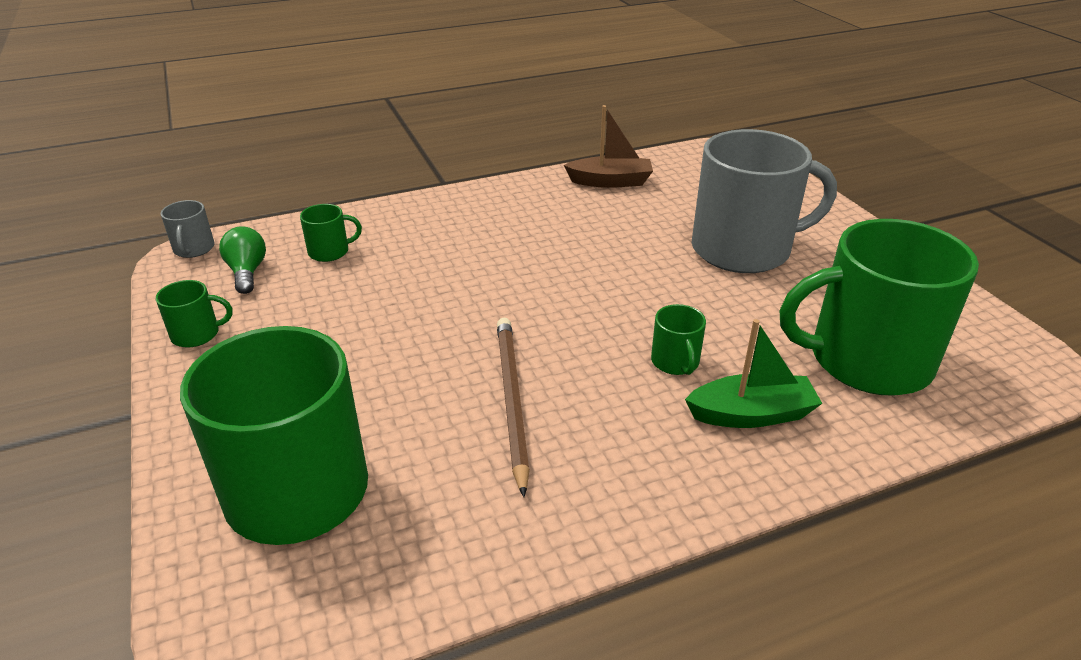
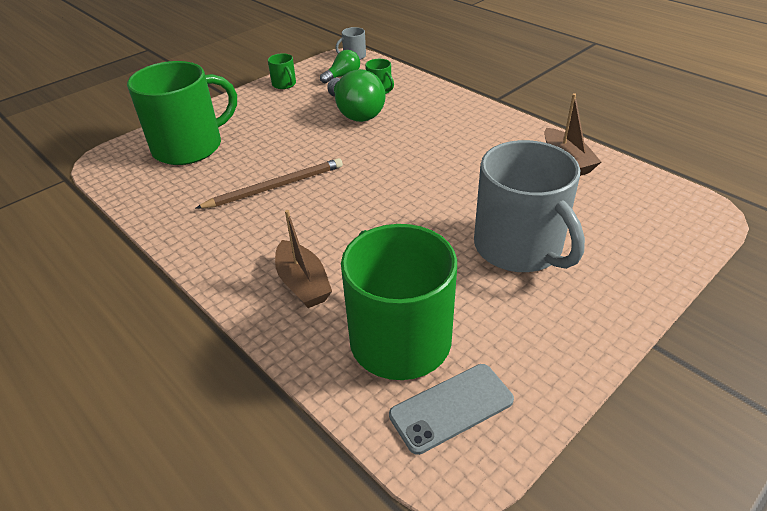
camera: 70 degrees right, 5 degrees up
(372, 285) = (355, 113): none -> green light bulb
(675, 362) = (343, 240): green mug -> none
(751, 414) = (303, 283): green boat -> brown boat
(968, 351) = (451, 408): none -> grey phone

